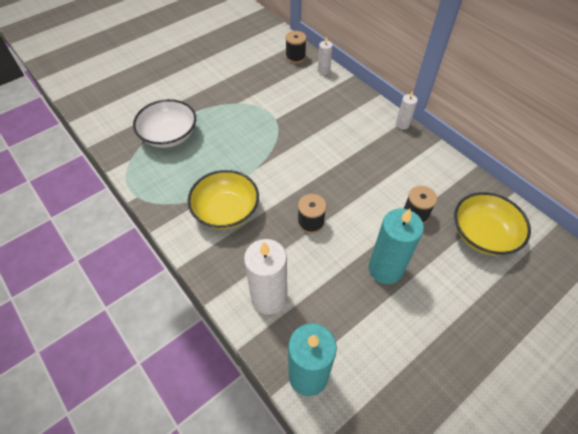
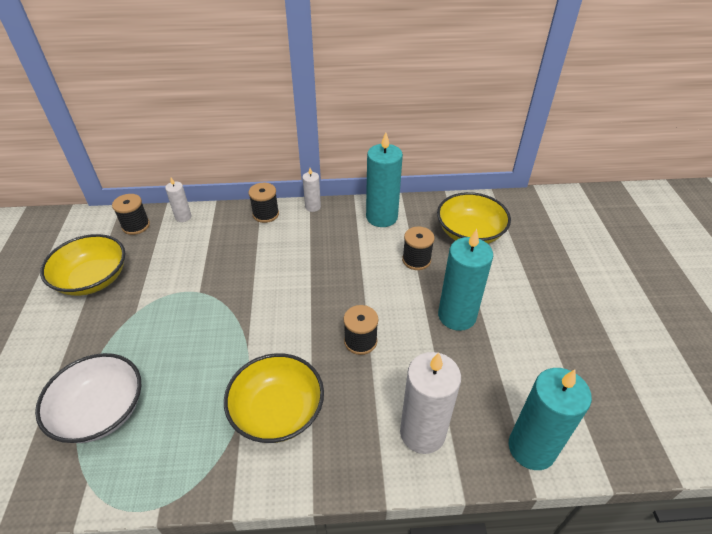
camera: 55 degrees left, 10 degrees down
(242, 70) = (93, 279): none -> yellow bowl
(368, 106) = (266, 214): none -> black spool
(436, 169) = (381, 217): none -> turquoise candle

